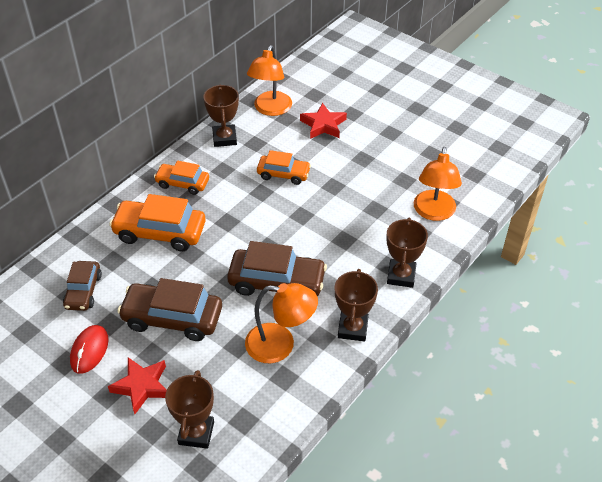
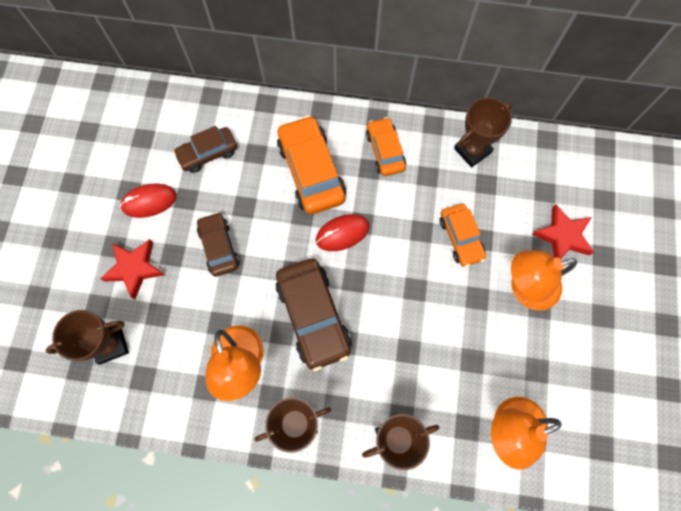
camera: 60 degrees right, 25 degrees up
(172, 318) = (219, 247): brown car -> brown car, size x0.61
(226, 236) = (342, 233): none -> red mouse
(270, 109) = (547, 168): orange lamp -> orange lamp (525, 288)

